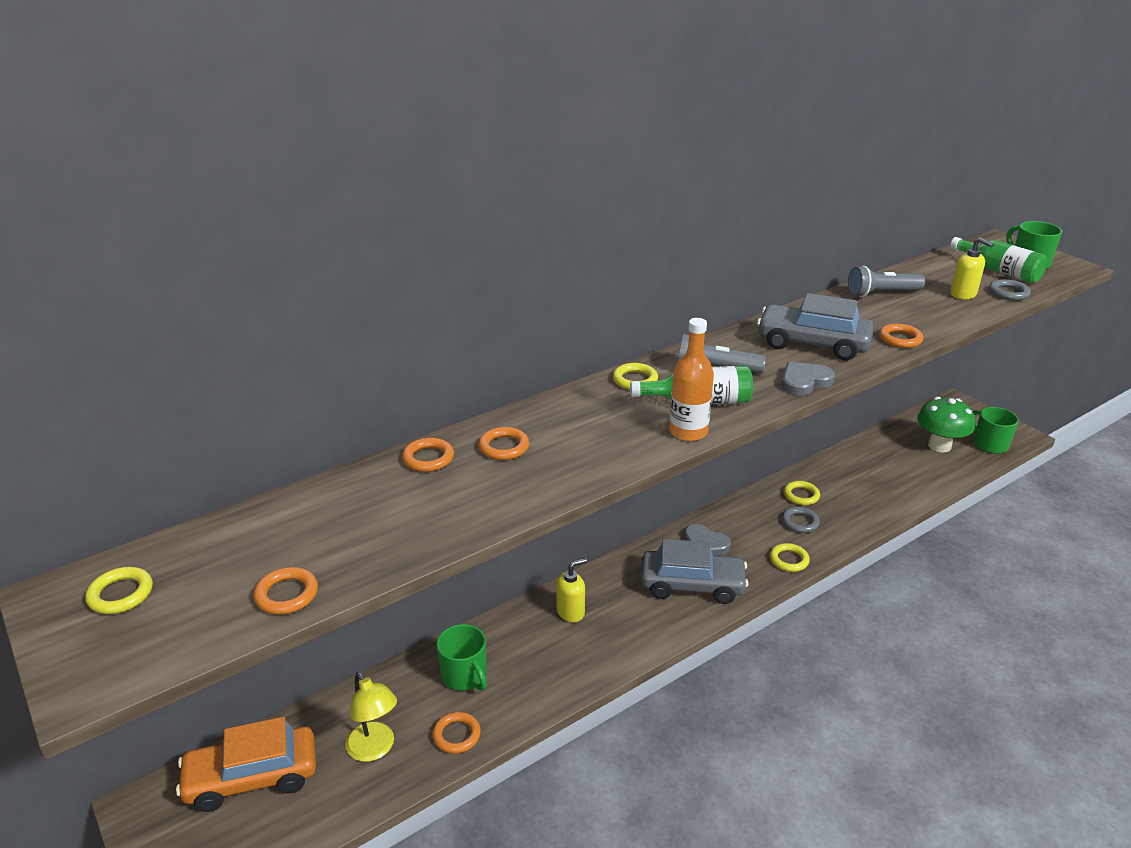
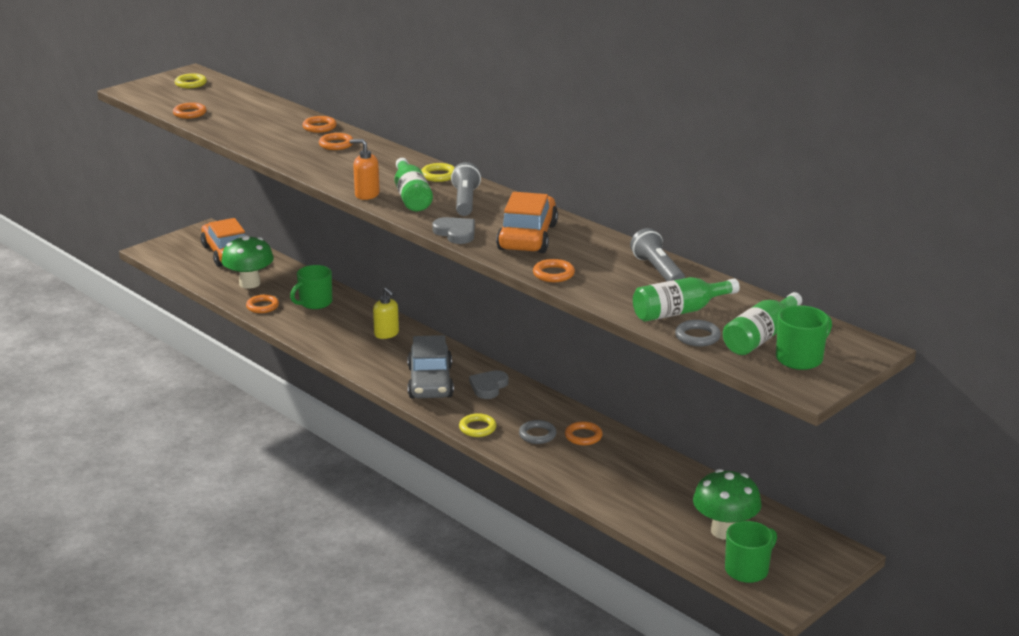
camera: 80 degrees right, 5 degrees down
(375, 749) = (249, 283): yellow lamp -> green mushroom
(688, 432) = (367, 194): orange bottle -> orange soap dispenser
(801, 495) = (583, 436): yellow ring -> orange ring
(812, 344) = (527, 237): grey car -> orange car
(963, 294) = (679, 312): yellow soap dispenser -> green bottle

